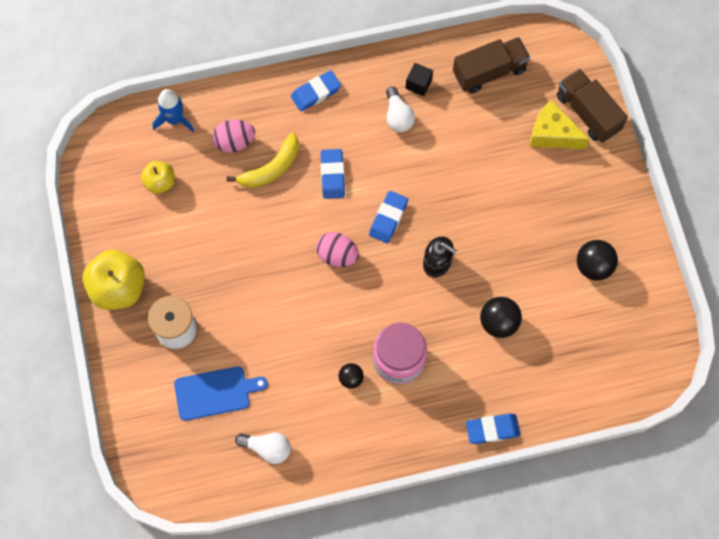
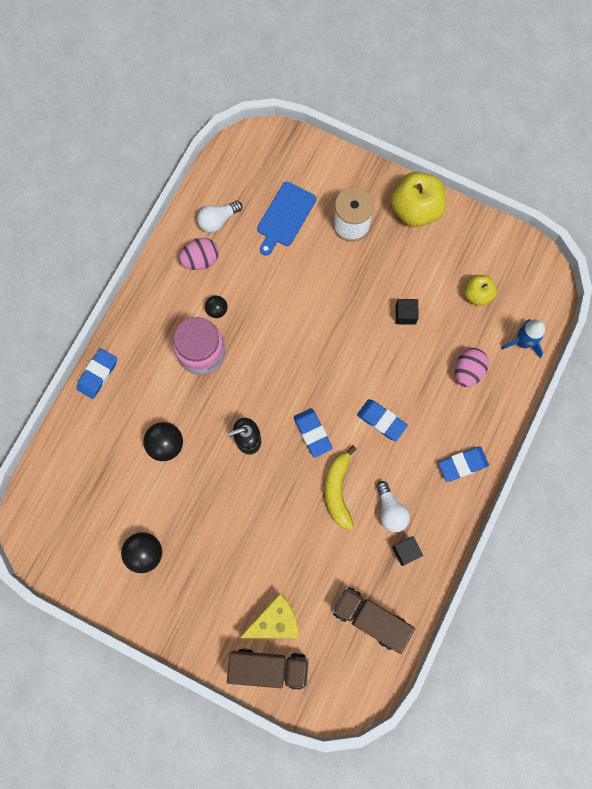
camera: 130 degrees right, 5 degrees up
(225, 224) = (405, 315): none -> black cube
(271, 168) = (424, 380): yellow banana -> yellow banana (338, 489)
(316, 92) = (462, 464): blue eraser -> blue eraser turned 60 degrees clockwise
(337, 255) = (315, 373): pink egg -> pink egg (201, 260)
(398, 116) = (390, 511): white light bulb -> white light bulb turned 135 degrees counterclockwise
(489, 72) = (370, 619): brown truck -> brown truck turned 105 degrees clockwise

